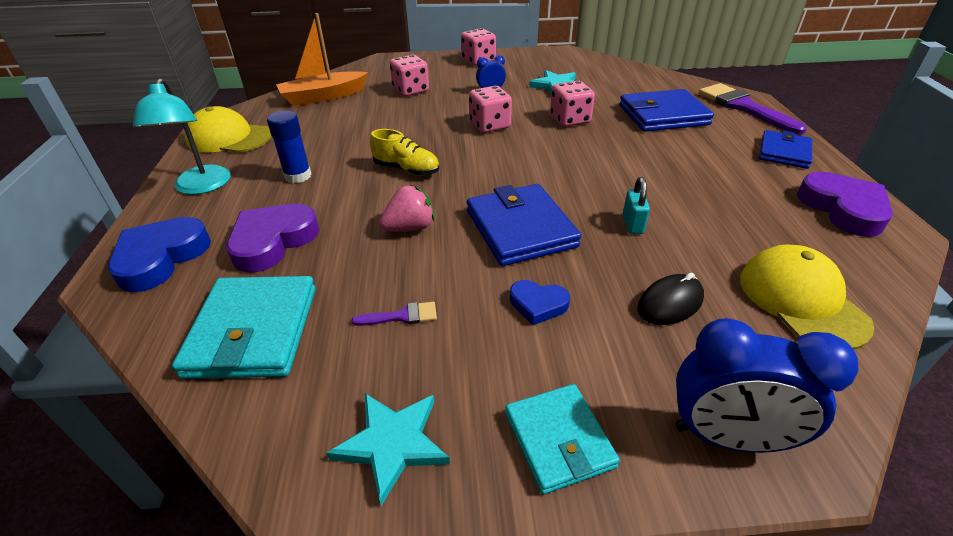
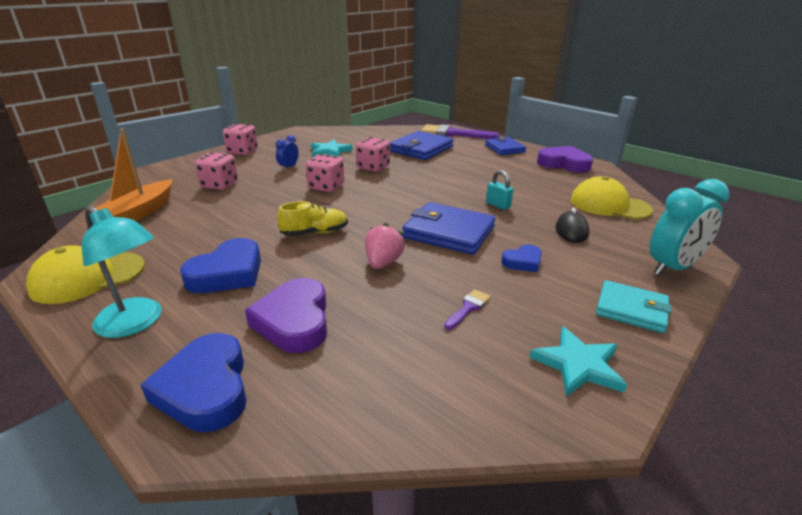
camera: 45 degrees left, 10 degrees down
(253, 331) = (391, 376): turquoise wallet -> none
(298, 176) = (228, 273): blue glue stick -> blue heart
(727, 437) = (673, 268): blue clock -> turquoise clock

